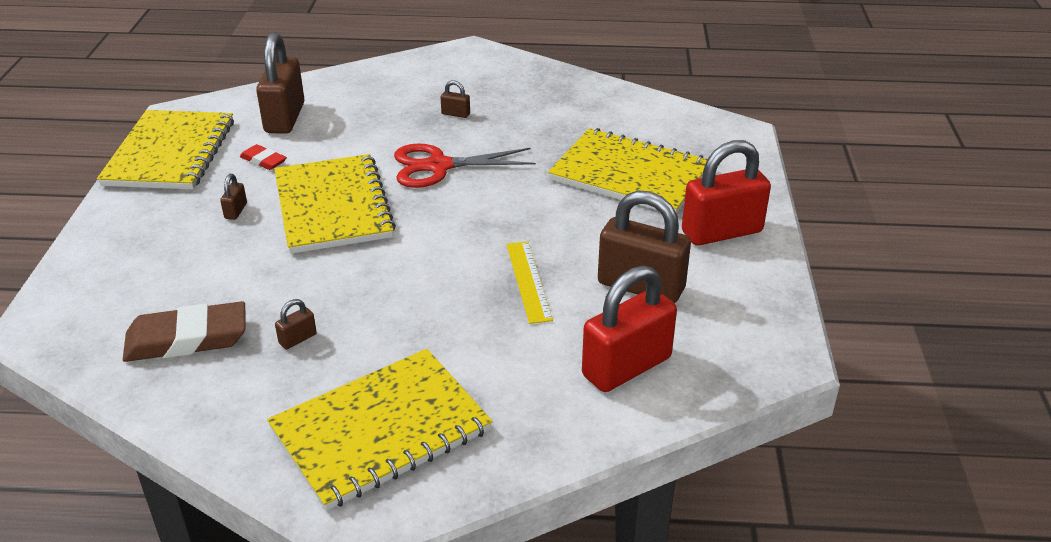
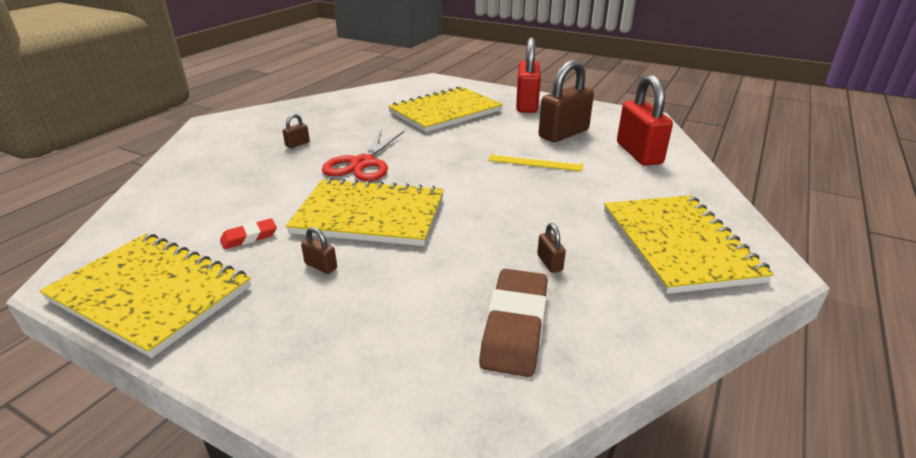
camera: 65 degrees left, 5 degrees down
(285, 118) = (188, 214): brown padlock -> none

